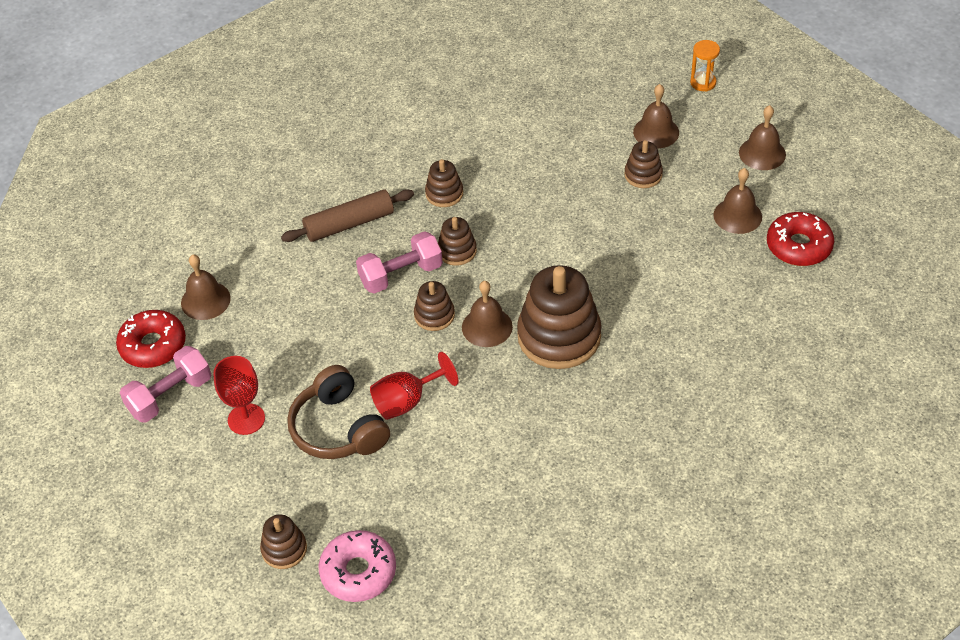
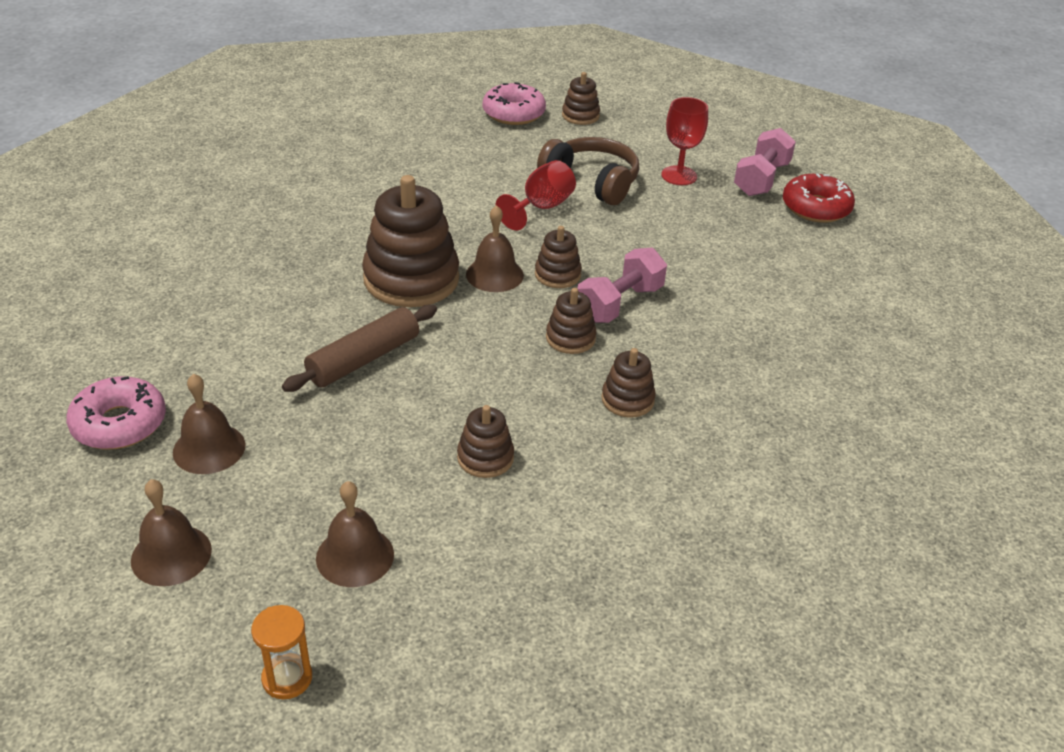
camera: 155 degrees right, 10 degrees down
(205, 300) = (805, 248): brown bell -> none
(349, 224) = (719, 343): brown rolling pin -> brown rolling pin (364, 359)
(643, 175) = (359, 480): brown stacking toy -> brown stacking toy (485, 458)
(798, 246) = (119, 424): red donut -> pink donut

